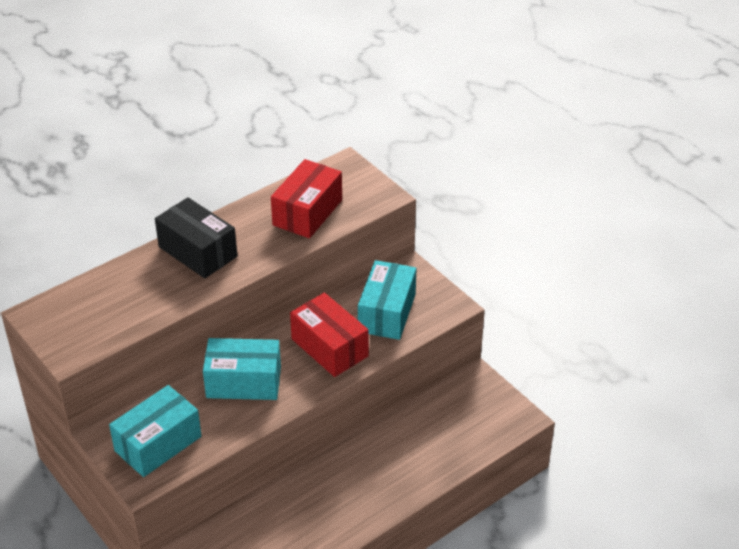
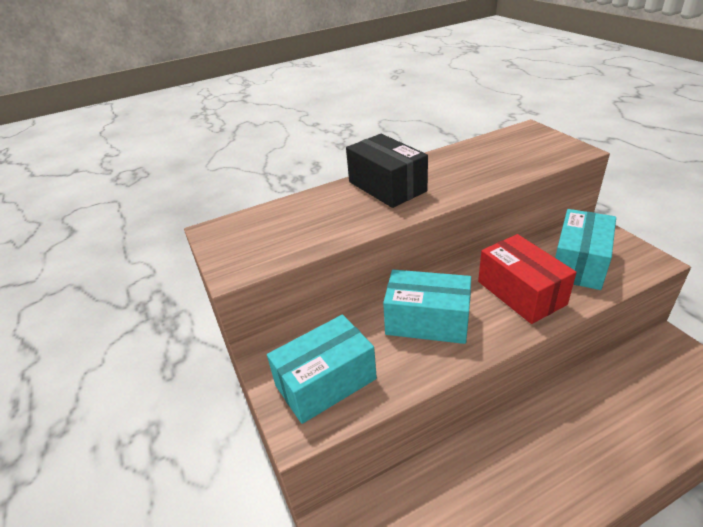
camera: 15 degrees right, 5 degrees down
(307, 212) = (498, 160): red box -> none

